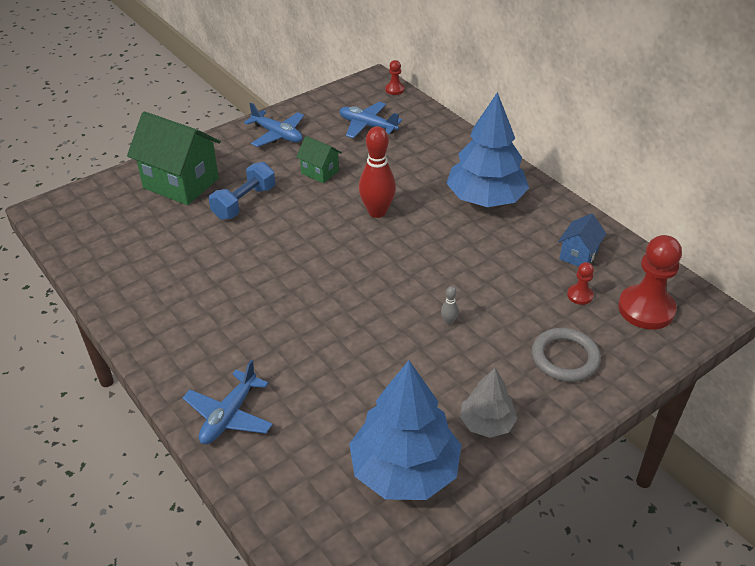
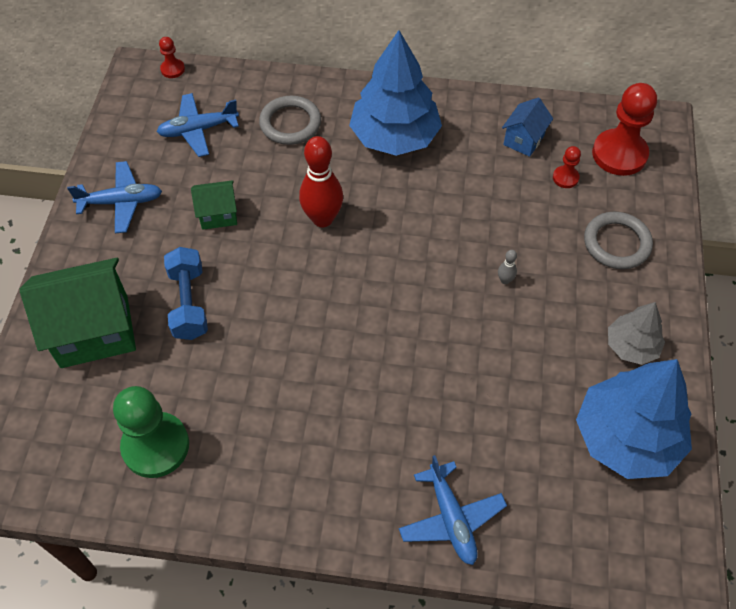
camera: 45 degrees left, 15 degrees up
(134, 254) = (155, 446): none -> green pawn
(427, 153) = (290, 123): none -> grey ring
(578, 255) = (523, 140): blue house -> blue house turned 45 degrees clockwise

